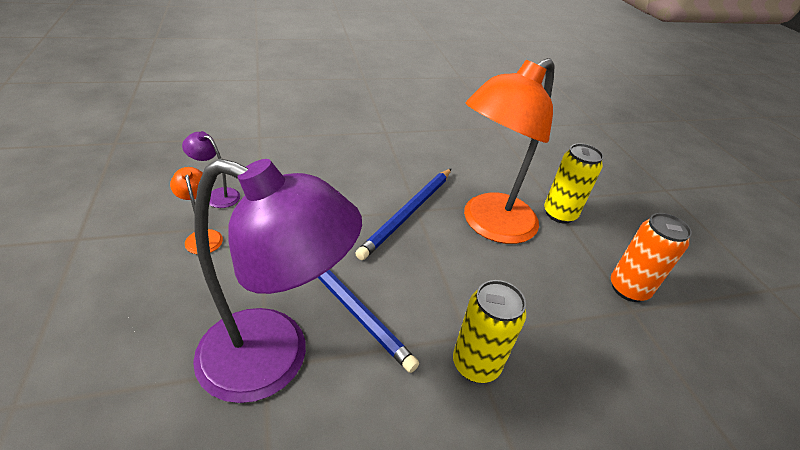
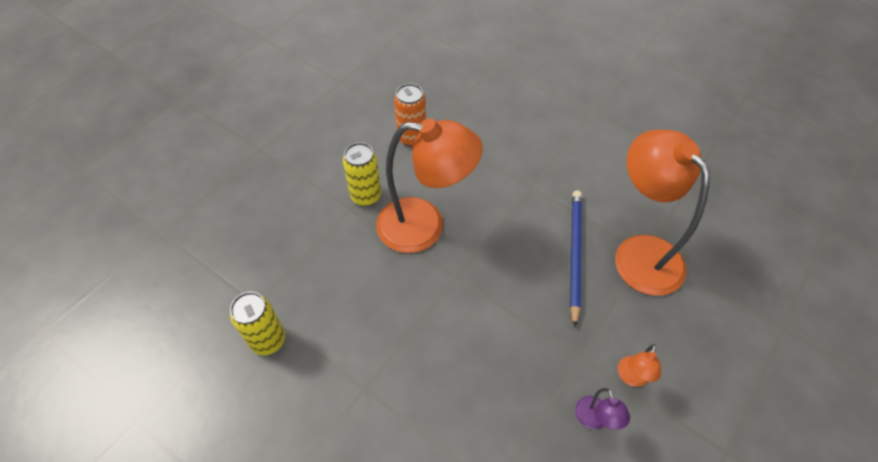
camera: 125 degrees left, 15 degrees up
(275, 359) = (639, 252): purple lamp -> orange lamp
(408, 213) = (466, 280): blue pencil -> none
(476, 364) = (542, 175): yellow can -> yellow can (268, 340)

